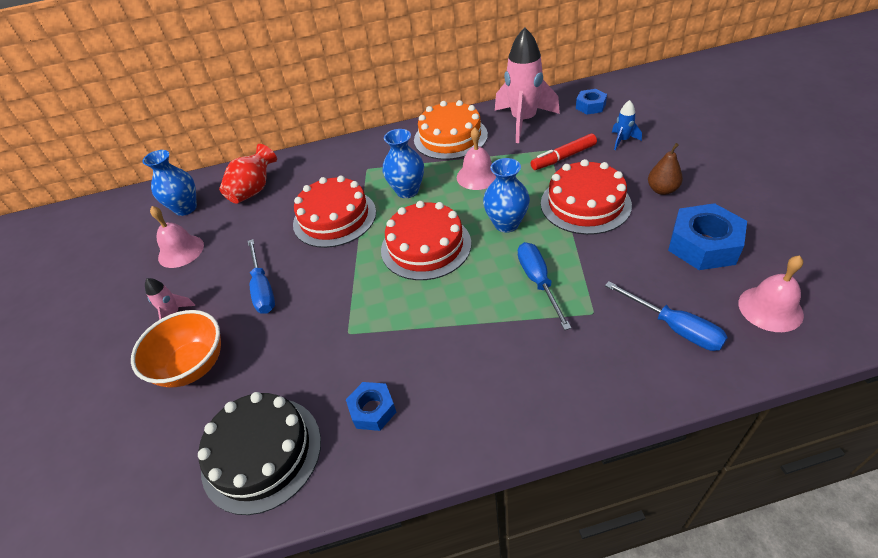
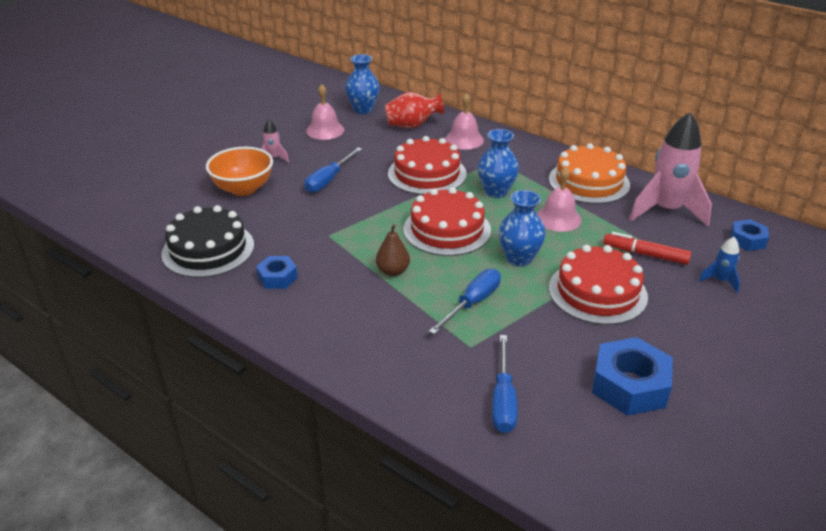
camera: 45 degrees right, 10 degrees down
(662, 190) = (677, 332): brown pear -> brown pear (393, 271)
(770, 308) = (592, 456): pink bell -> pink bell (464, 140)

